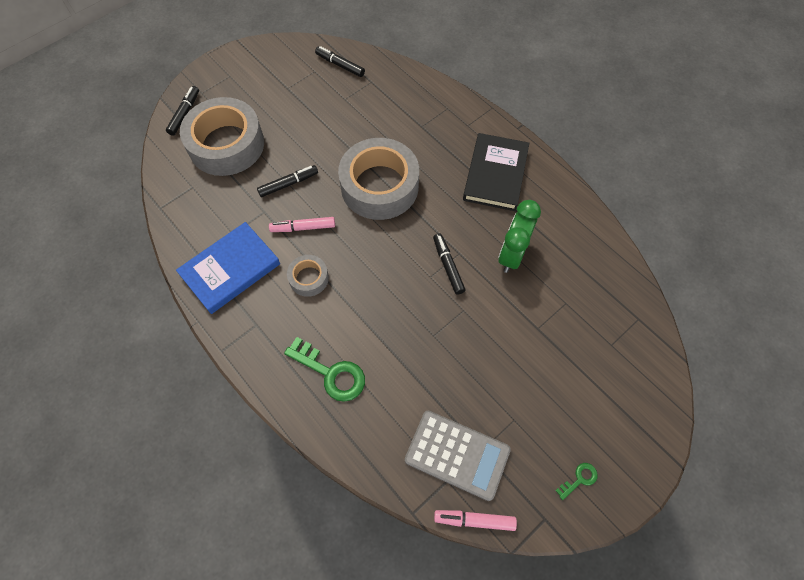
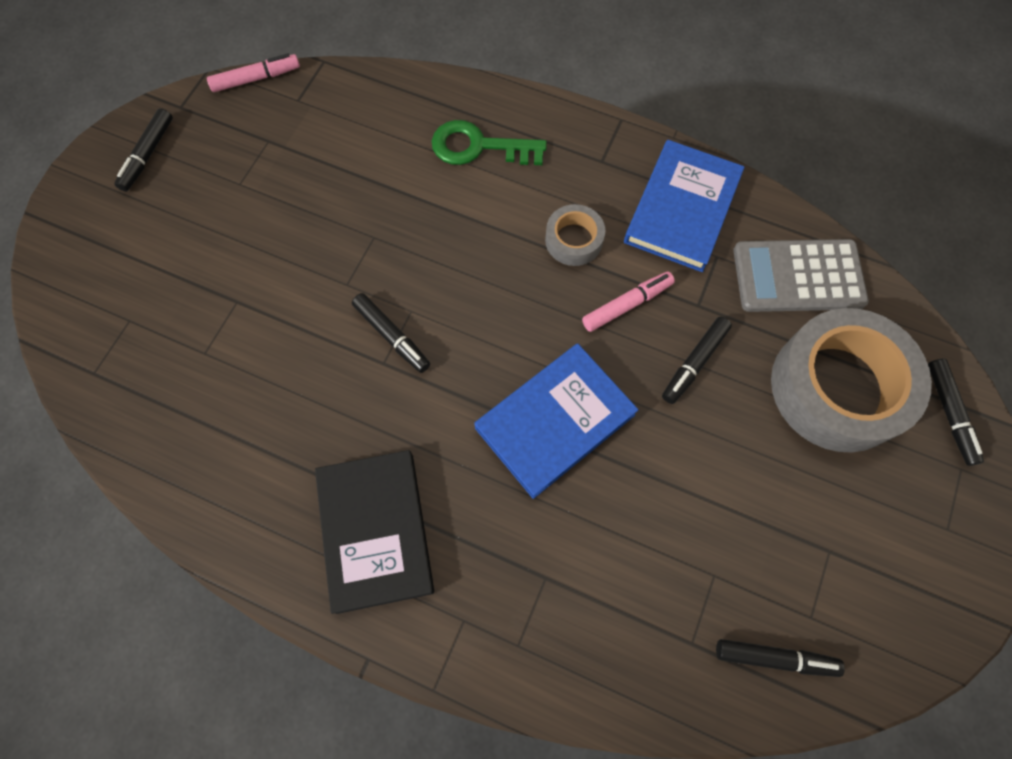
camera: 155 degrees right, 5 degrees up
(379, 186) = (555, 421): grey tape -> blue book
(457, 454) = (295, 126): grey calculator -> grey calculator (798, 276)
(512, 254) = (303, 394): green clock -> none
(579, 479) = (148, 155): green key -> black marker

